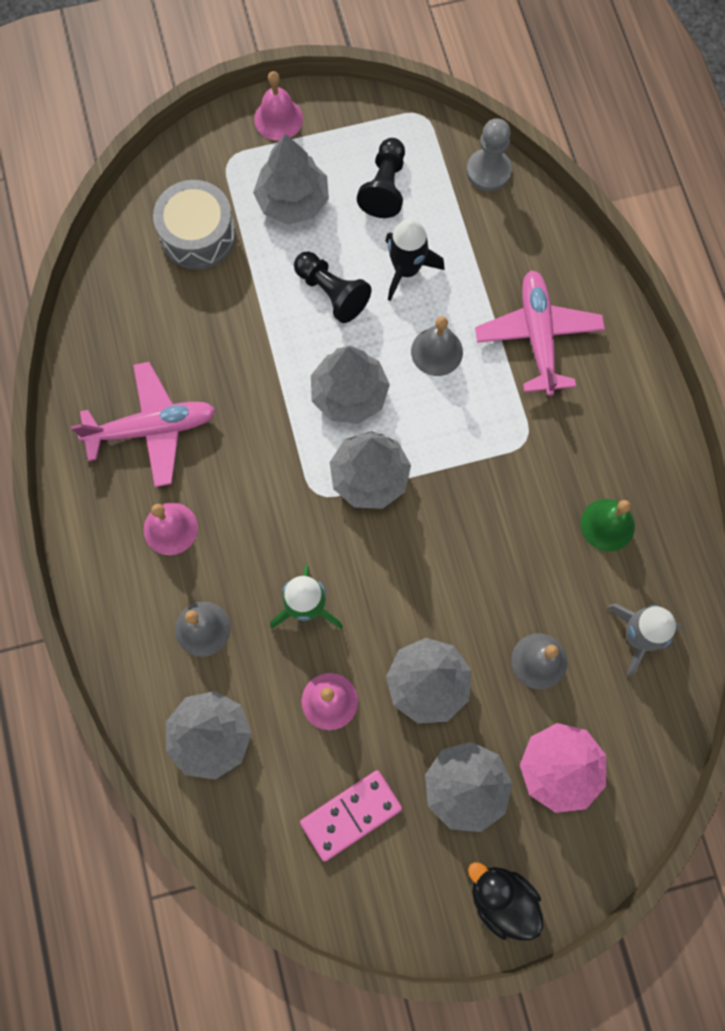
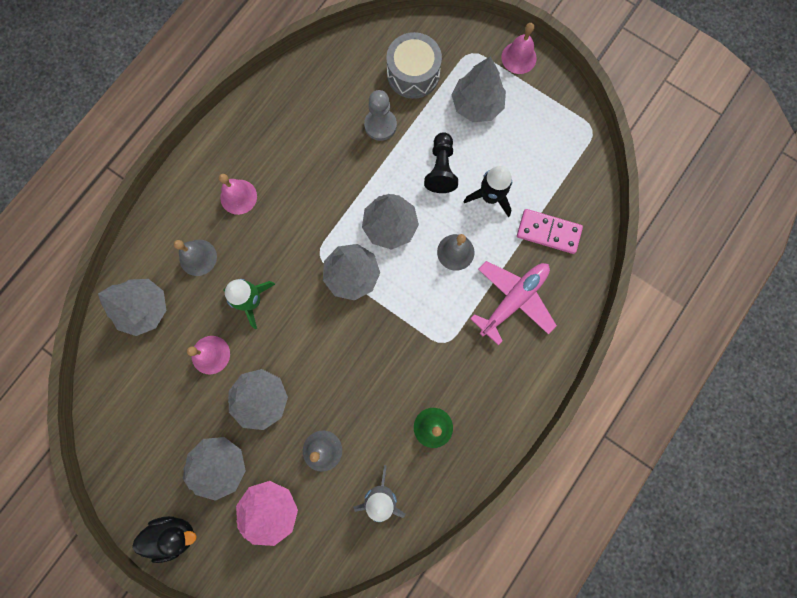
camera: 50 degrees right, 5 degrees up
(152, 428) = (285, 142): pink plane -> none
(351, 815) = (158, 415): pink domino -> pink domino (548, 232)
(385, 187) = (529, 145): black pawn -> none
(488, 171) = (590, 193): grey pawn -> grey pawn (380, 125)
(502, 899) = (174, 534): black duck -> black duck turned 75 degrees clockwise

